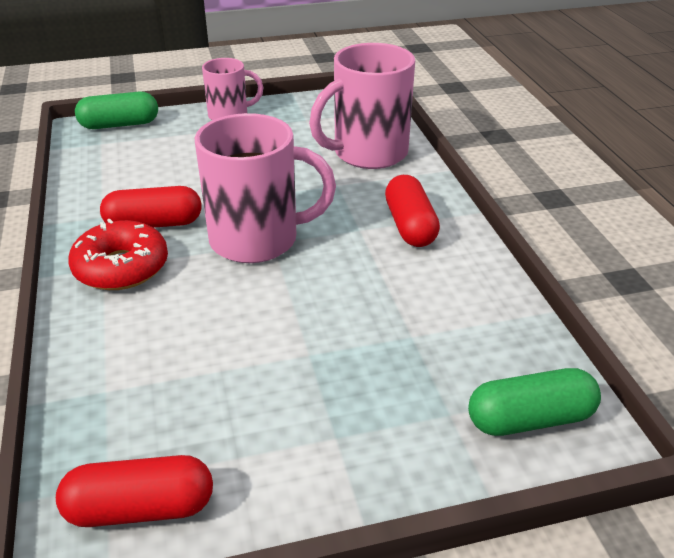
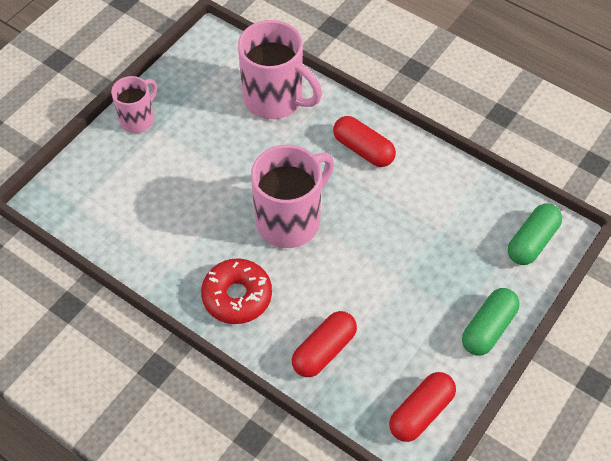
camera: 40 degrees left, 20 degrees up
(119, 125) = (68, 180): green capsule -> green capsule (488, 328)
(154, 224) = (213, 251): red capsule -> red capsule (324, 350)
(368, 153) = (275, 99): pink mug -> pink mug turned 75 degrees counterclockwise

